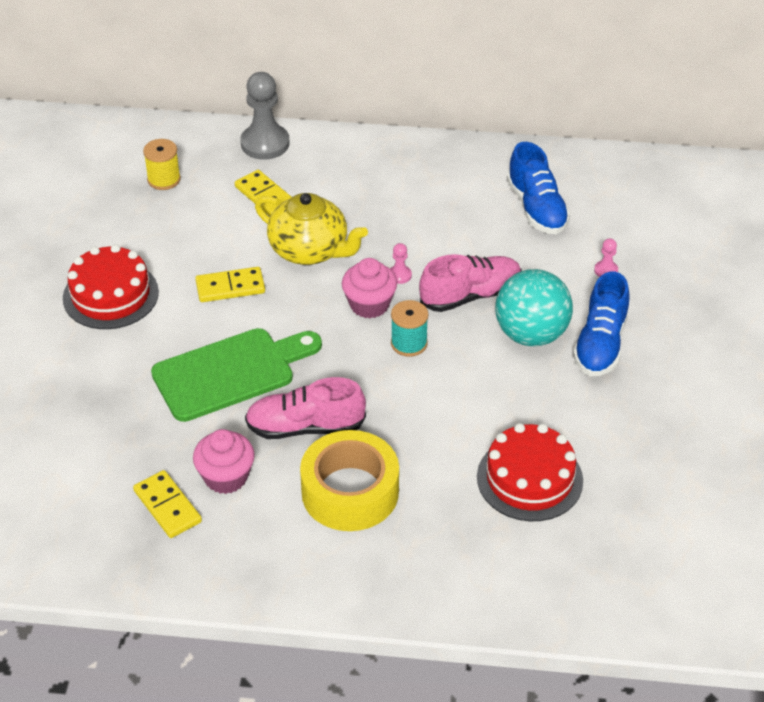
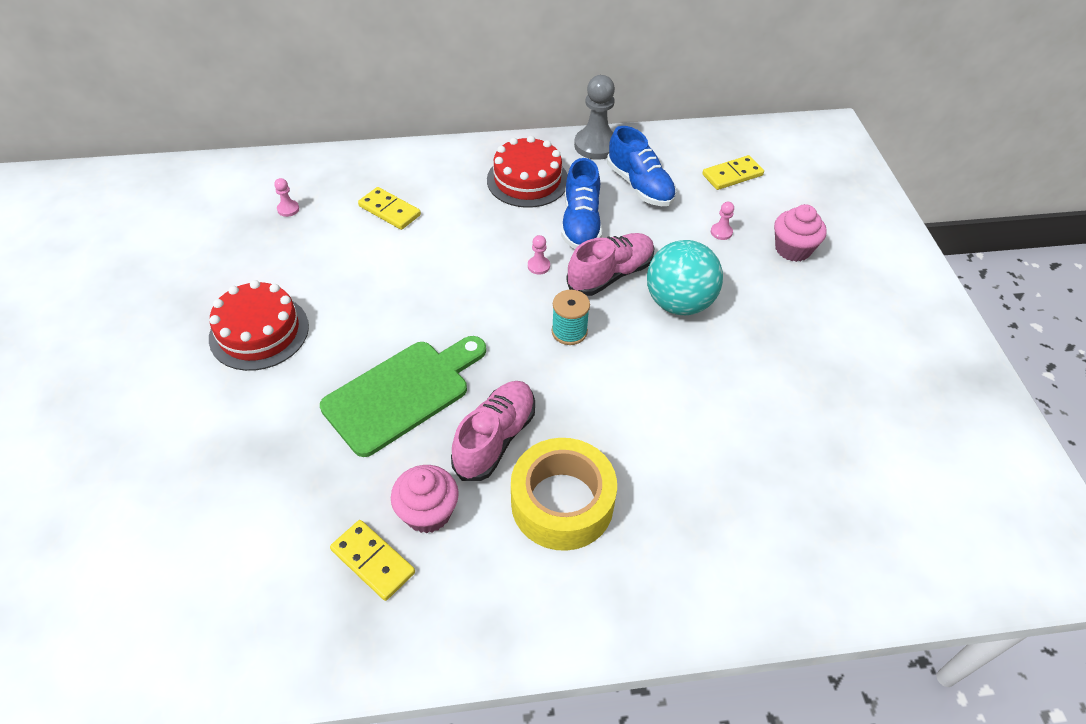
camera: 15 degrees left, 5 degrees up
(164, 179) = (288, 209): yellow spool -> pink pawn
(230, 287) = (379, 304): yellow domino -> yellow domino (732, 175)
(265, 143) = (377, 163): grey pawn -> grey pawn (596, 145)
(305, 427) = (495, 439): pink shoe -> pink shoe turned 135 degrees clockwise
(310, 250) = (447, 255): yellow teapot -> none
(369, 304) = (519, 299): pink cupcake -> pink cupcake (793, 249)
(529, 479) = (733, 451): red cake -> red cake (527, 180)
(600, 344) = (744, 301): blue shoe -> blue shoe (581, 223)

